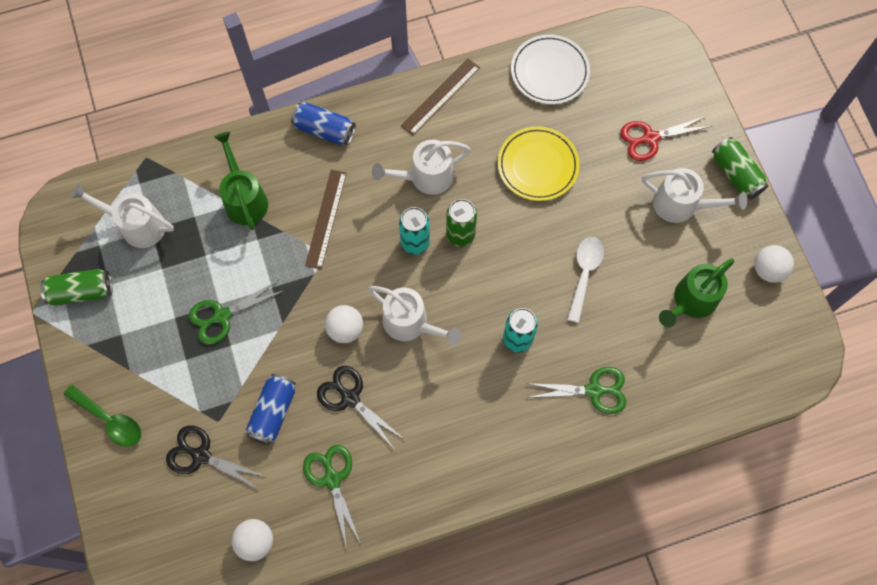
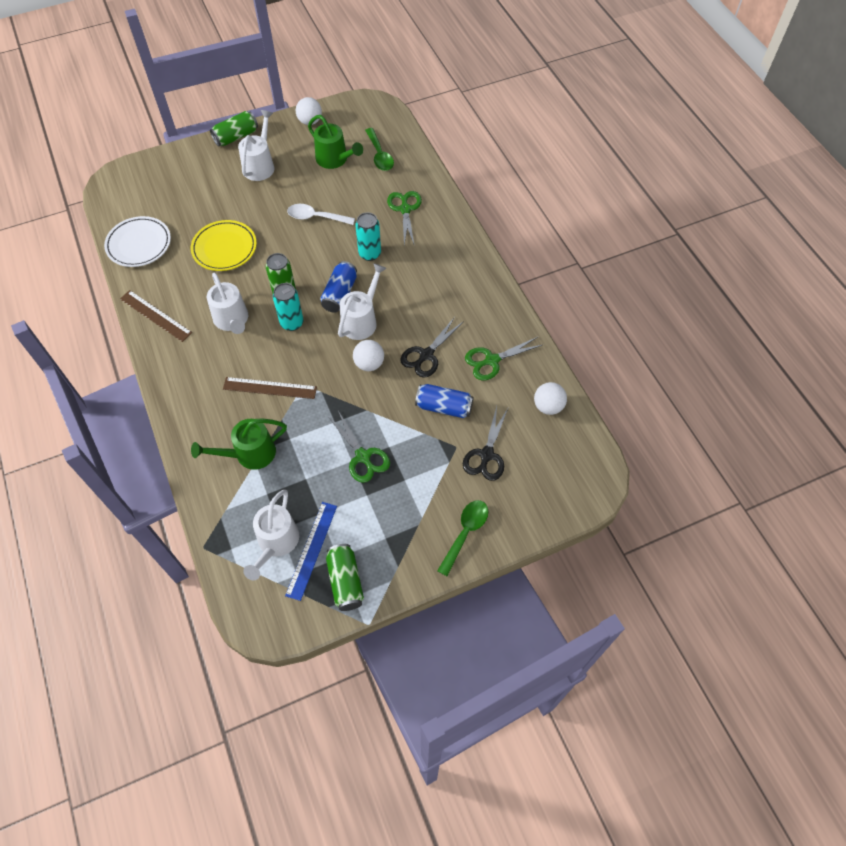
camera: 95 degrees left, 10 degrees down
(122, 260) = (311, 550): none -> blue ruler
(324, 130) = (182, 398): blue can -> blue can (339, 294)
(650, 138) = (204, 182): red scissors -> none
(699, 363) = (379, 155): none -> green spoon

